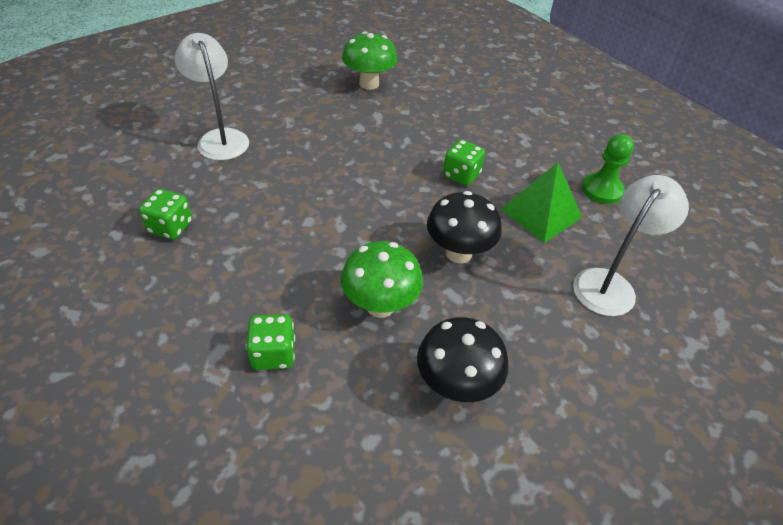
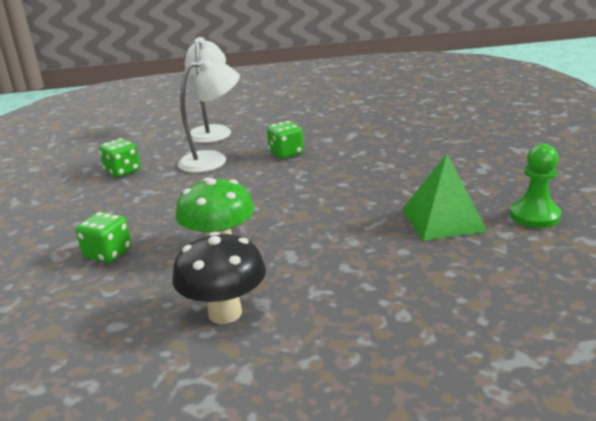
camera: 35 degrees right, 20 degrees down
(369, 84) = (366, 115): green mushroom -> none
(458, 253) = (327, 230): black mushroom -> none
(461, 175) = (388, 181): green dice -> green dice (286, 153)
(610, 284) = (465, 285): white lamp -> white lamp (213, 160)

